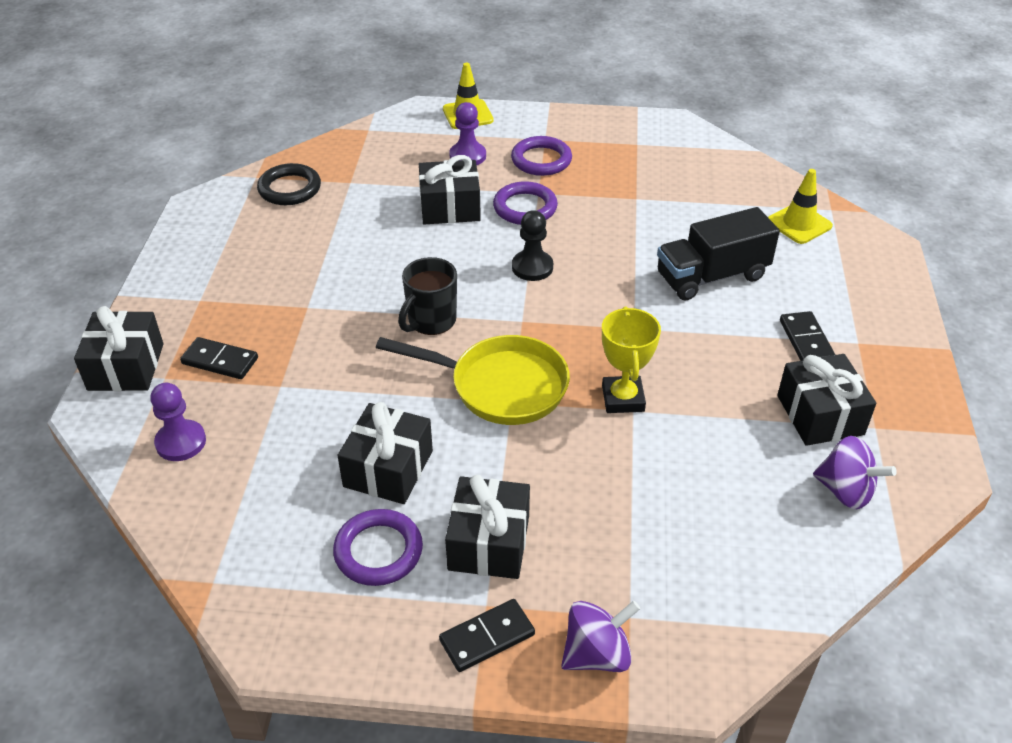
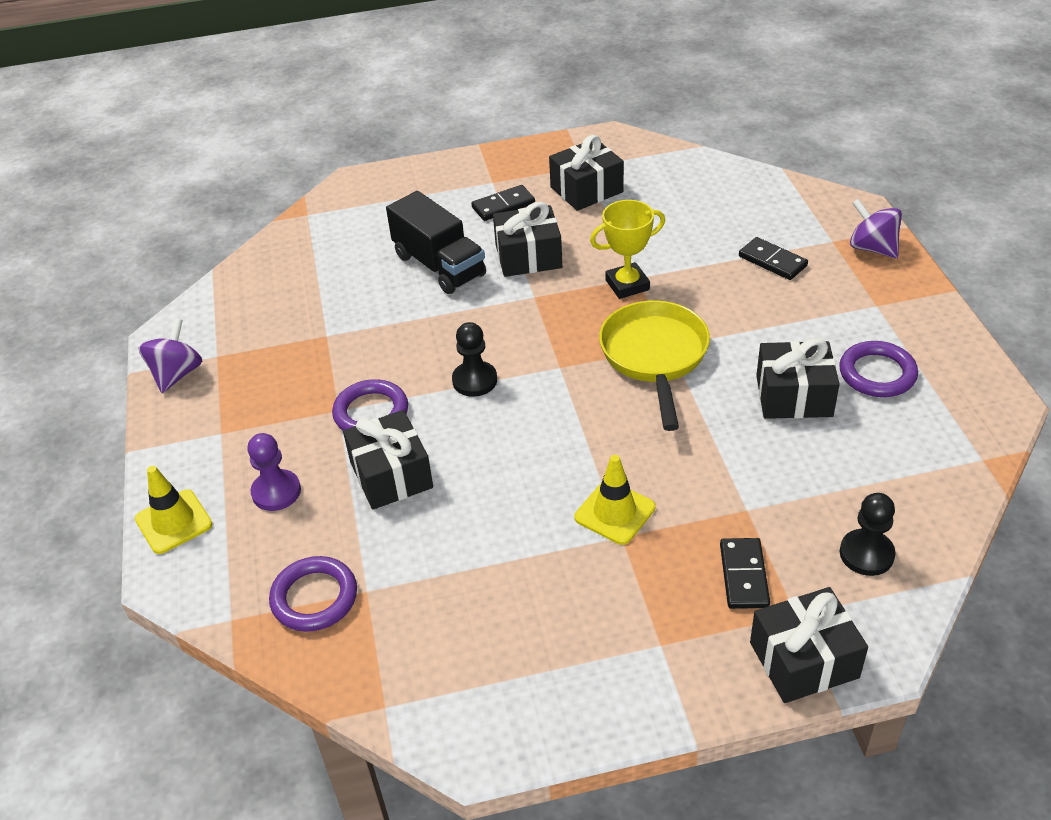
camera: 105 degrees left, 0 degrees up
(181, 442) = (866, 554): purple pawn -> black pawn
(289, 189) = (402, 651): black ring -> none
(431, 321) = (593, 429): black mug -> none
(487, 637) = (901, 297): black domino -> black domino (772, 261)
(489, 542) = (823, 318): black gift -> black gift (528, 256)
(541, 160) = (270, 424): purple ring -> purple ring (314, 598)
(799, 224) = (337, 229): yellow traffic cone -> yellow traffic cone (615, 512)
(845, 491) = (656, 171): purple spinning top -> purple spinning top (177, 374)

